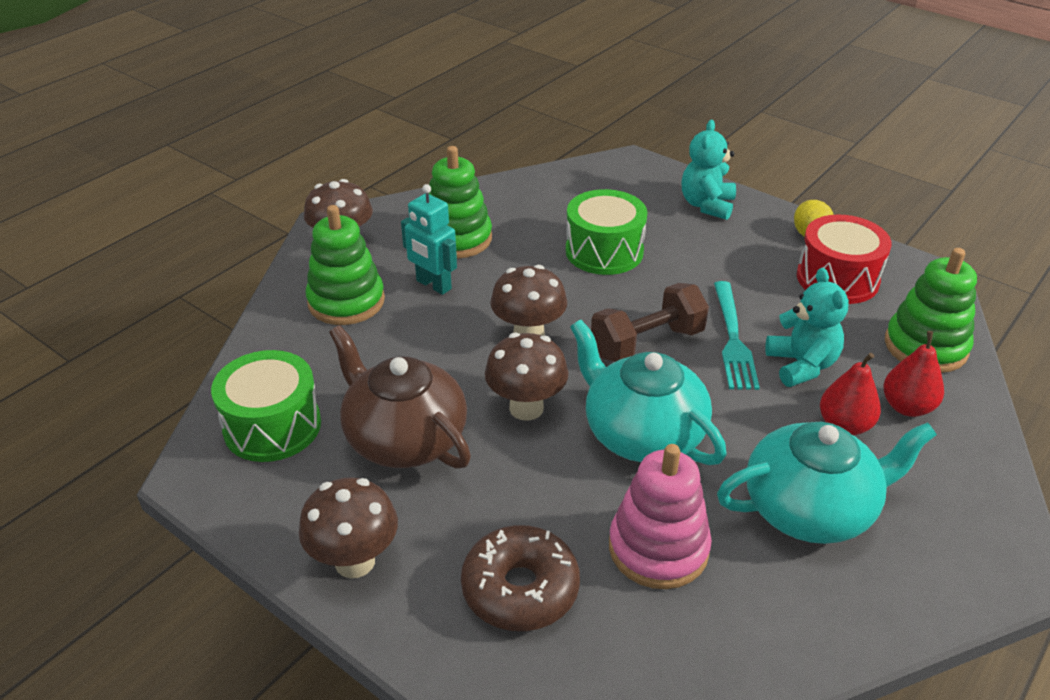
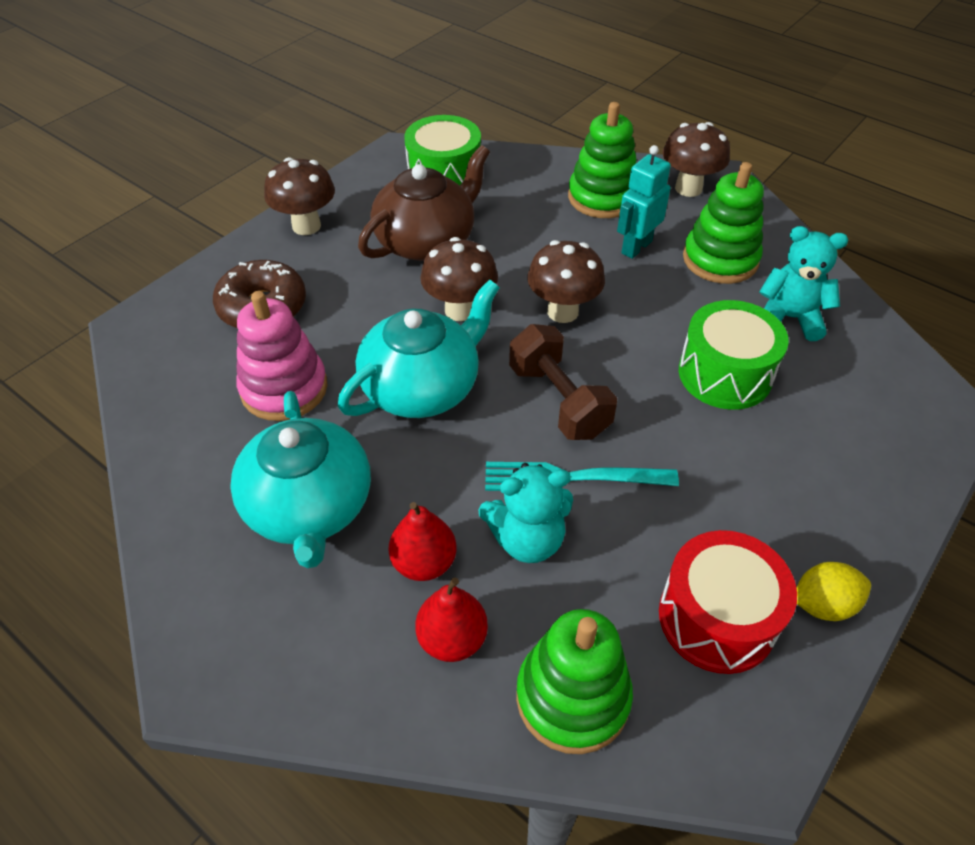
camera: 90 degrees right, 10 degrees up
(707, 205) = (865, 486): turquoise teddy bear -> turquoise teddy bear (789, 318)

